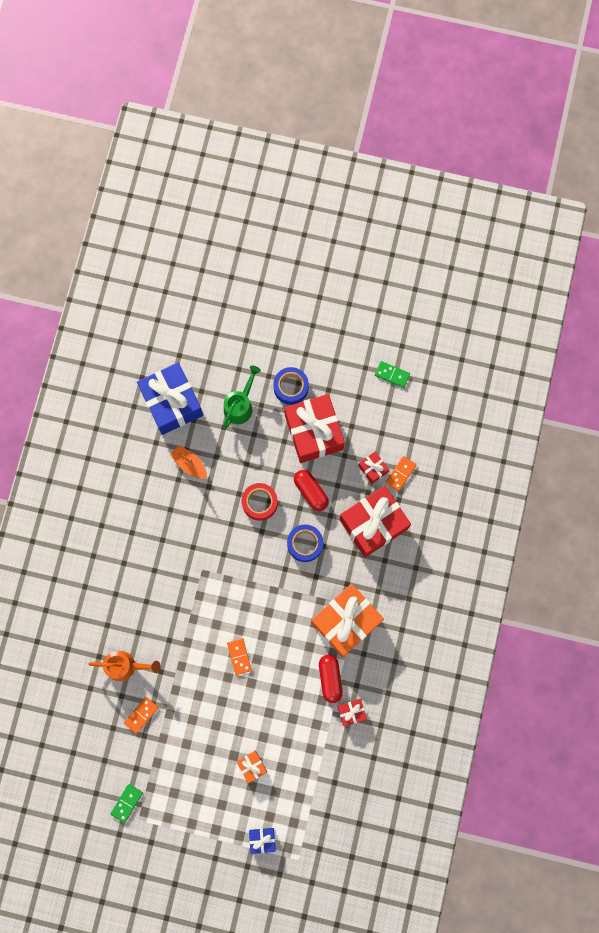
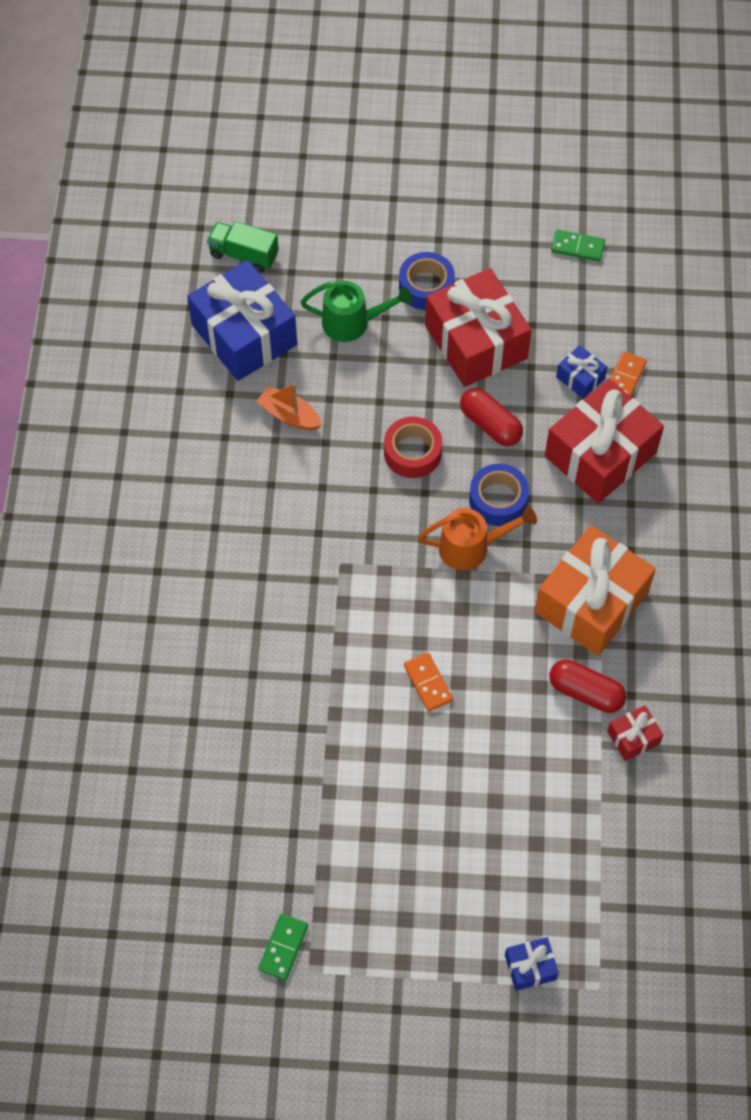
camera: 10 degrees left, 15 degrees down
(125, 666) = (241, 729): orange watering can -> orange watering can (471, 547)
(141, 715) = (282, 801): orange domino -> none
(181, 344) = (244, 255): none -> green truck
(240, 405) = (353, 323): green watering can -> green watering can turned 75 degrees clockwise
(252, 766) = (486, 850): orange gift -> none
(330, 679) = (586, 692): red capsule -> red capsule turned 45 degrees counterclockwise
(373, 469) = (580, 378): red gift -> blue gift

